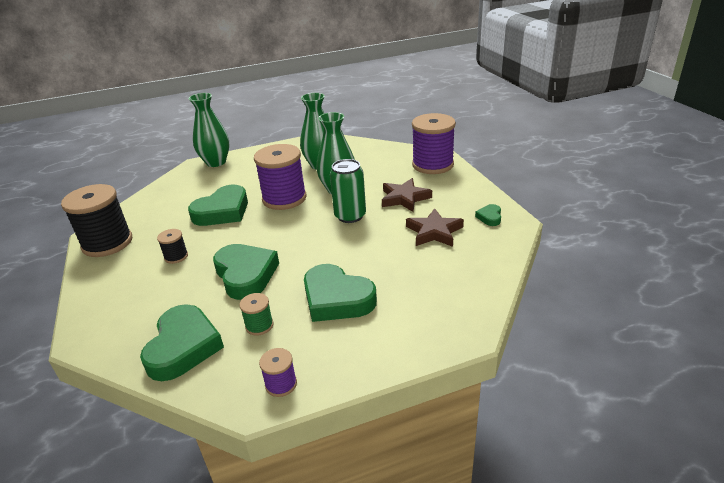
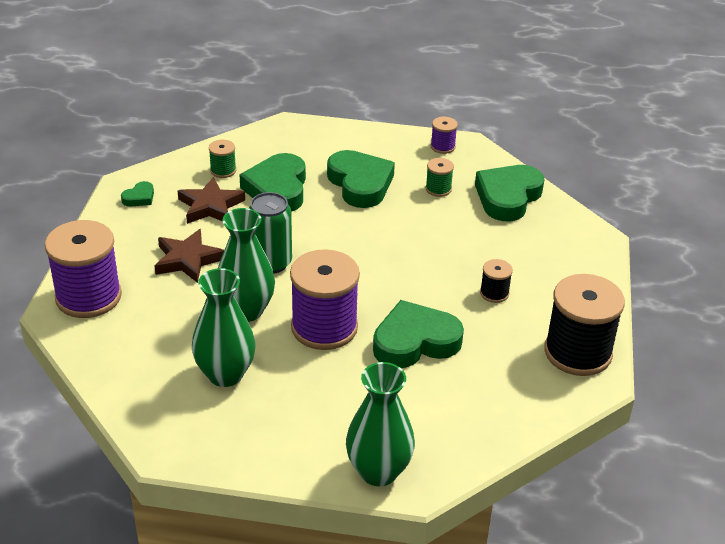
camera: 155 degrees left, 5 degrees up
(246, 275) = (427, 239): green heart -> green heart (277, 189)
(462, 260) = (223, 170): none -> green spool

